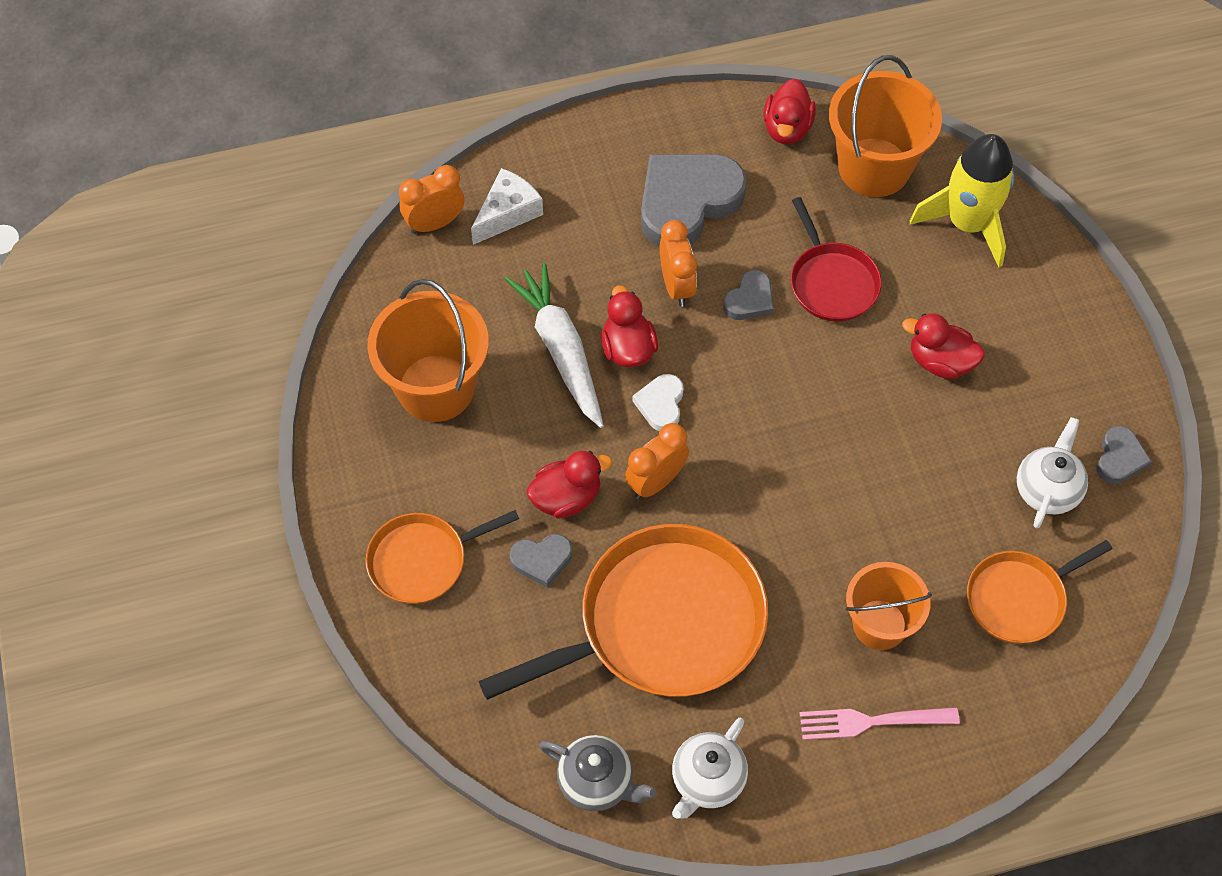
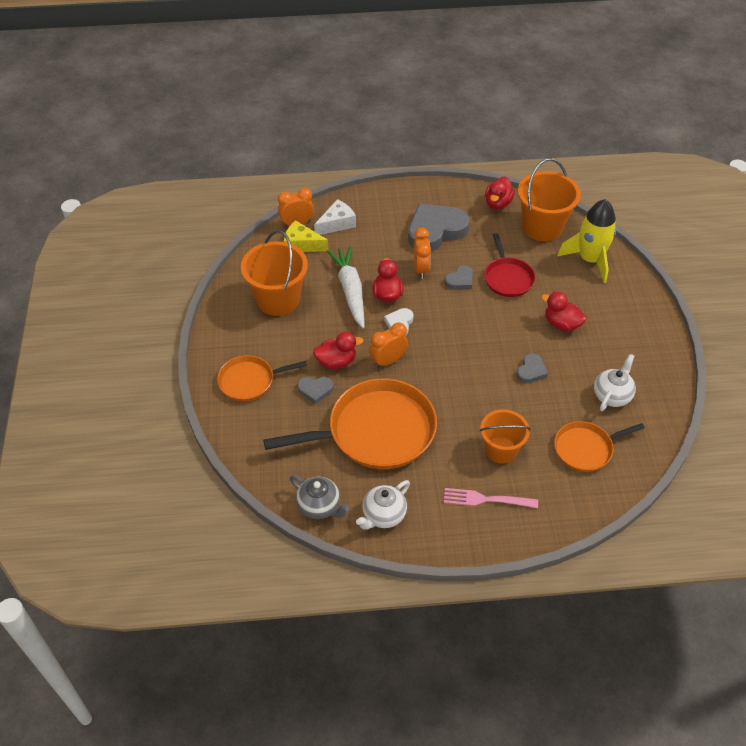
camera: 10 degrees right, 10 degrees down
(453, 266) = (302, 244): none -> yellow cheese
(1119, 458) = (657, 386): grey heart -> grey heart (531, 371)

